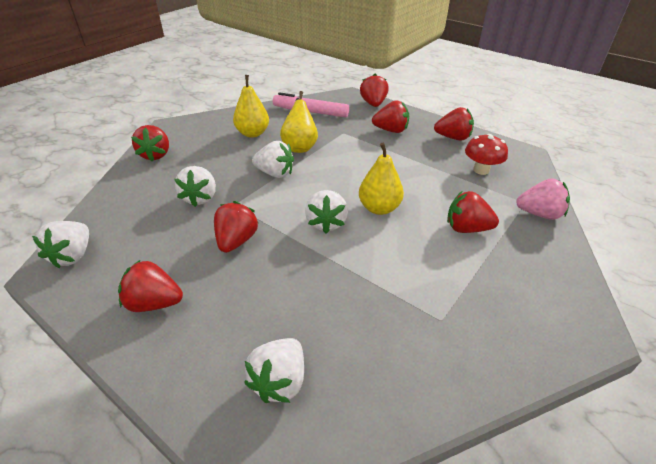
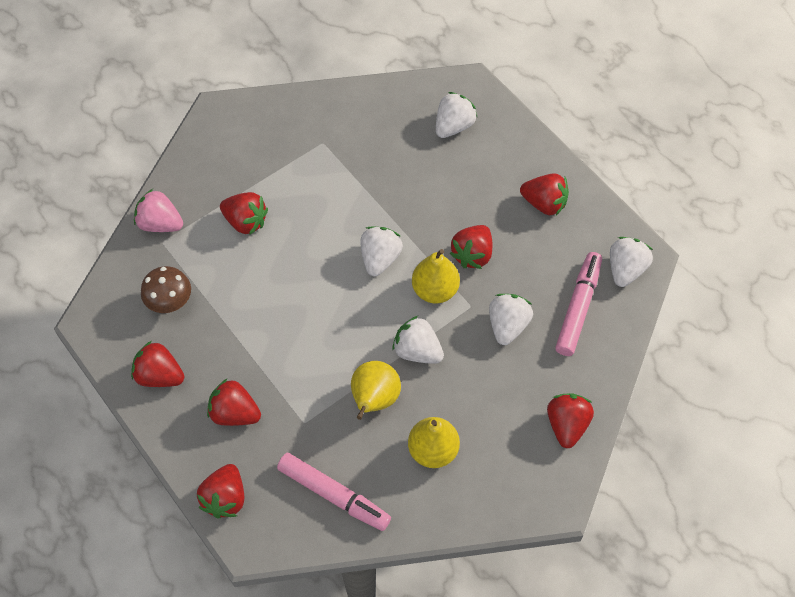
camera: 165 degrees left, 20 degrees up
(132, 219) = (578, 308): none -> pink marker
(379, 208) = (318, 267): yellow pear -> yellow pear (435, 290)
(481, 170) = (170, 302): red mushroom -> brown mushroom

